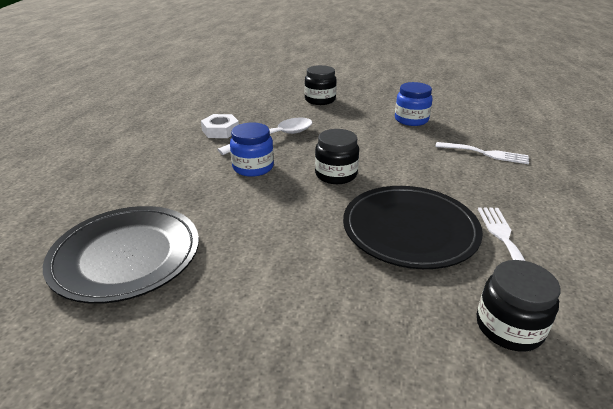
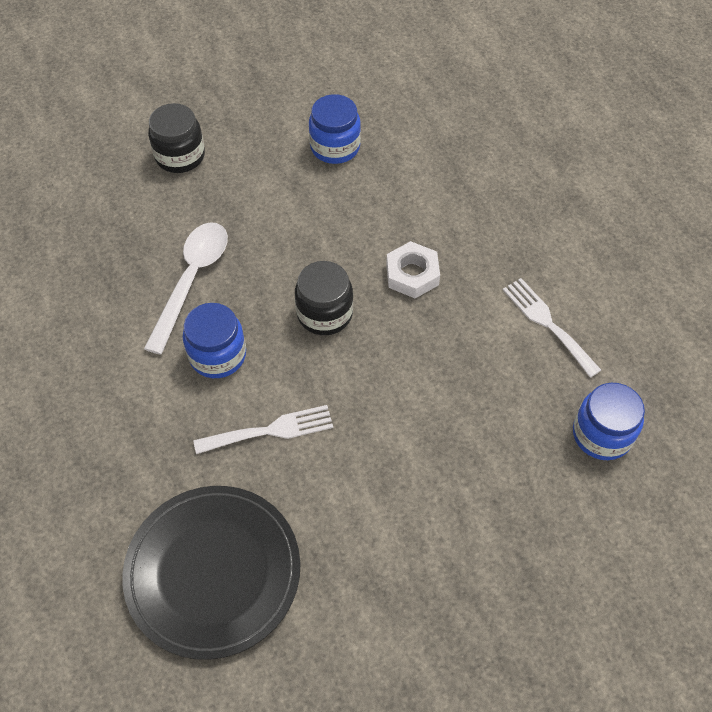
camera: 35 degrees left, 25 degrees up
(220, 130) = (104, 304): white nut -> white nut (412, 274)
(410, 229) = (458, 360): black plate -> none
(486, 153) = (460, 180): white fork -> white fork (271, 430)
(509, 327) = (602, 434): black jar -> blue jar

